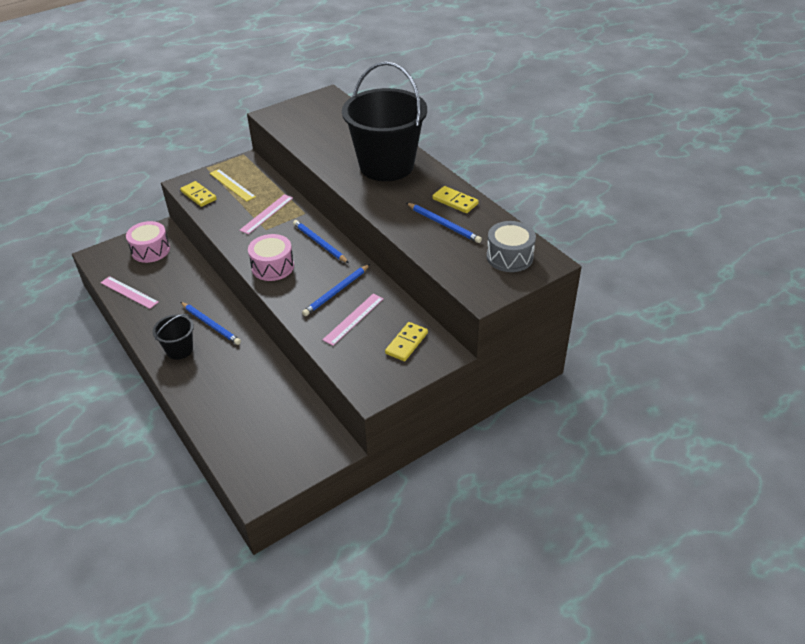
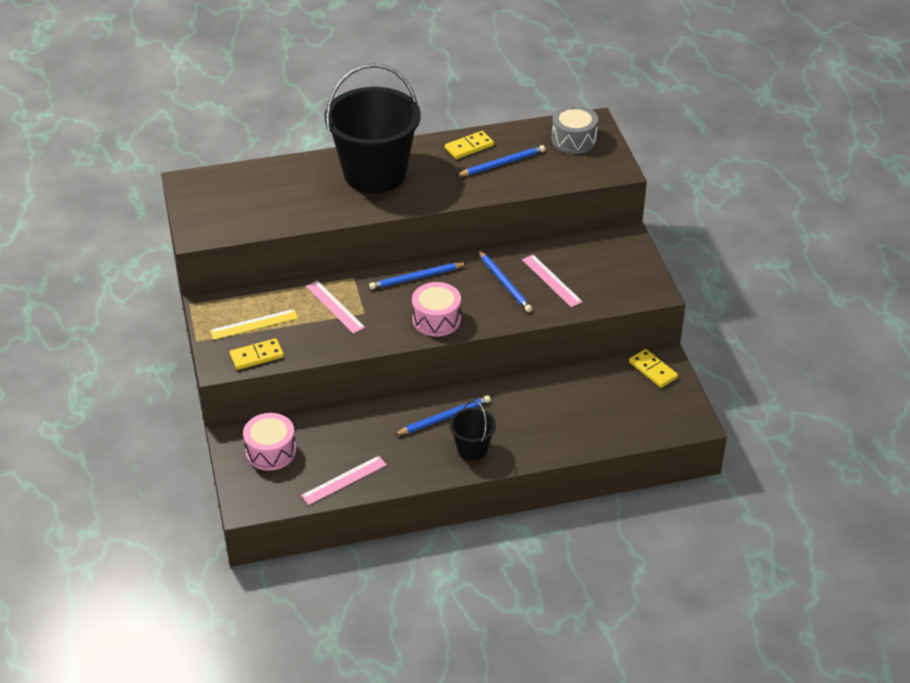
camera: 70 degrees left, 0 degrees up
(406, 343) = (603, 256): yellow domino -> yellow domino (653, 370)

